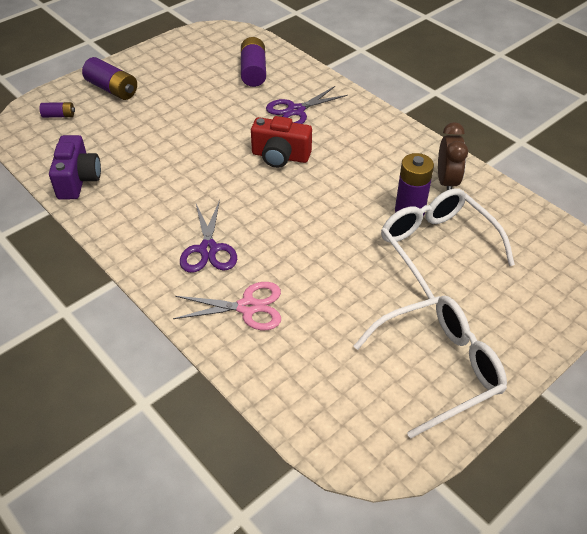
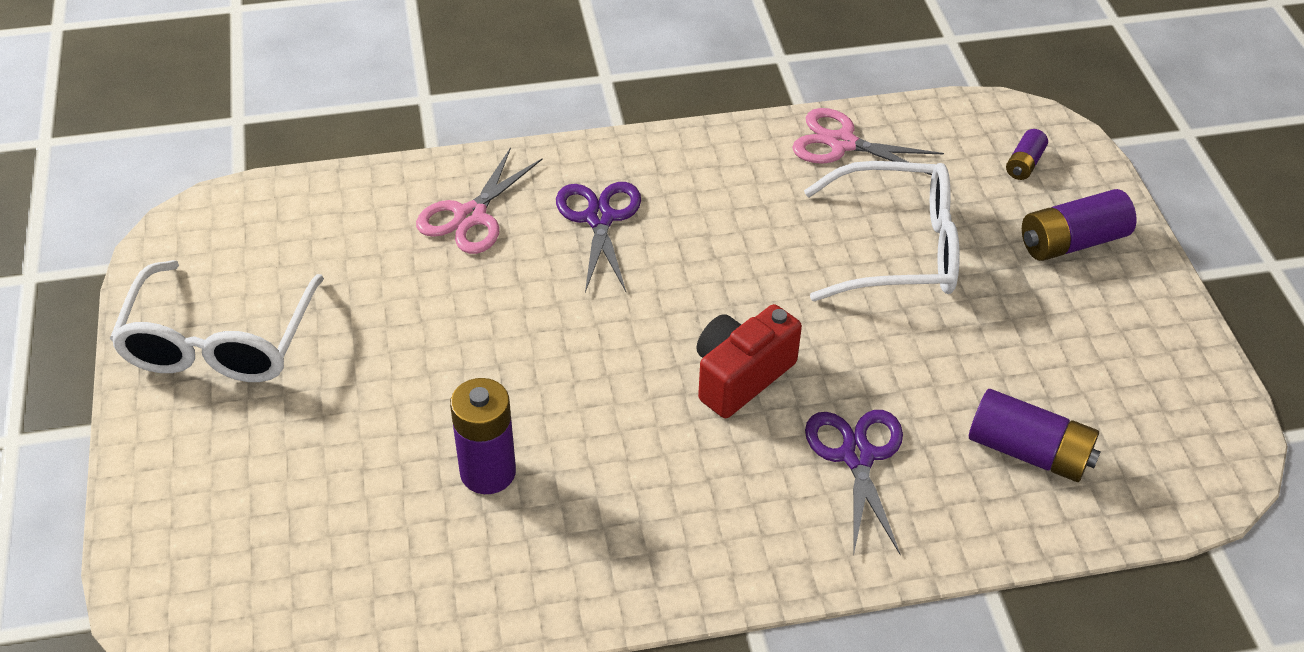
camera: 120 degrees right, 0 degrees up
(78, 180) = (842, 143): purple camera -> pink scissors
(208, 249) = (599, 218): purple scissors -> purple scissors turned 60 degrees clockwise
(436, 246) = (392, 461): white glasses -> white glasses (898, 249)
(447, 182) = (509, 566): brown clock -> none

